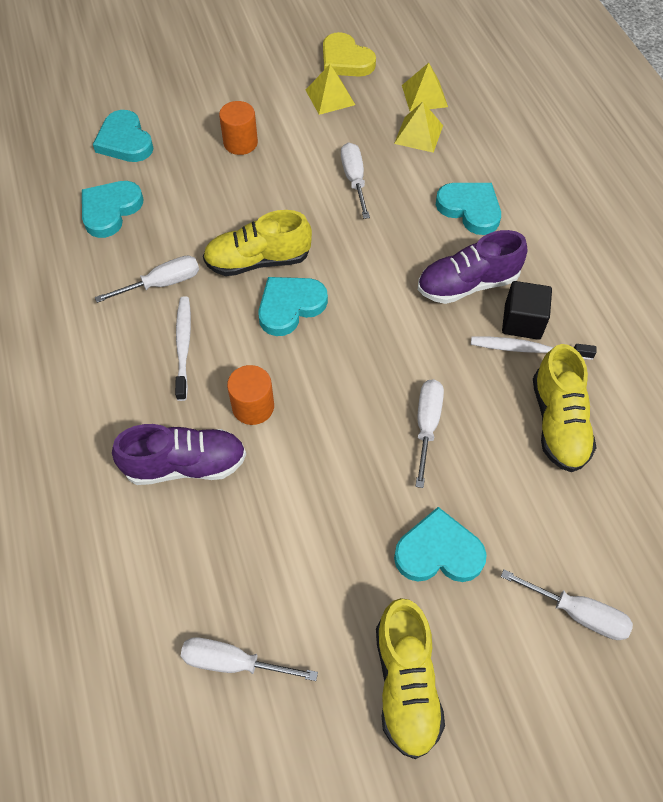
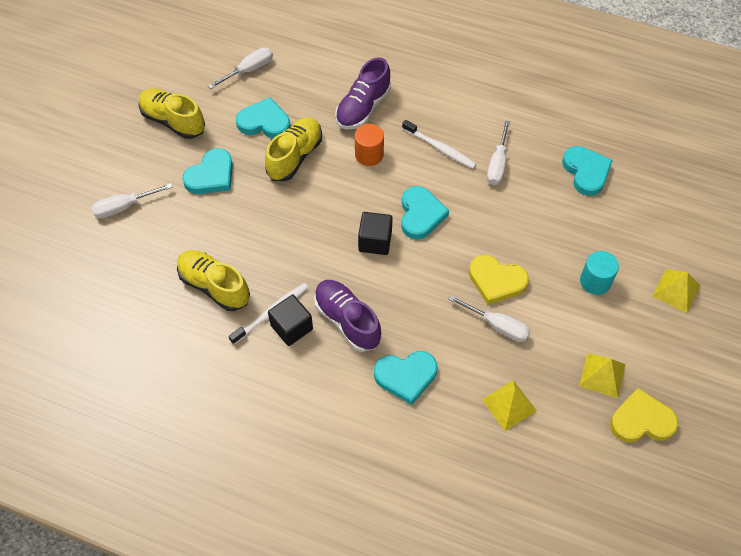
camera: 130 degrees right, 0 degrees up
(125, 141) = (652, 215): turquoise heart -> turquoise heart (264, 122)
(240, 143) = (595, 281): orange cylinder -> turquoise cylinder
(258, 261) = (472, 222): yellow shoe -> yellow shoe (295, 156)
(309, 205) = (496, 281): none -> yellow heart
(360, 323) = (375, 241): none -> black cube
(424, 96) = (550, 445): yellow pyramid -> yellow pyramid (676, 290)
(427, 426) = (278, 222): white screwdriver -> none
(467, 284) = (347, 321): purple shoe -> purple shoe turned 60 degrees counterclockwise

